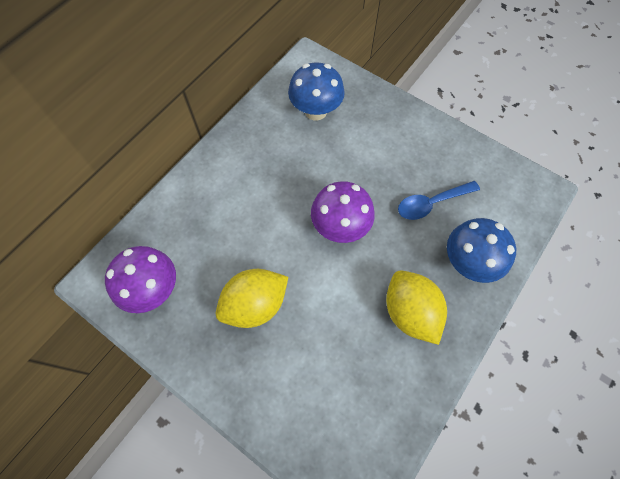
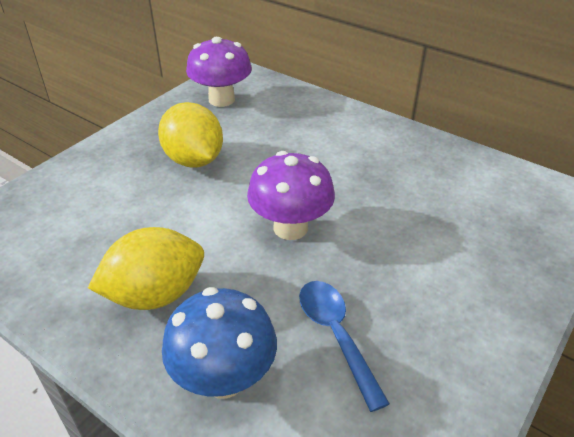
camera: 90 degrees right, 25 degrees down
(316, 111) = (481, 206): blue mushroom -> none

